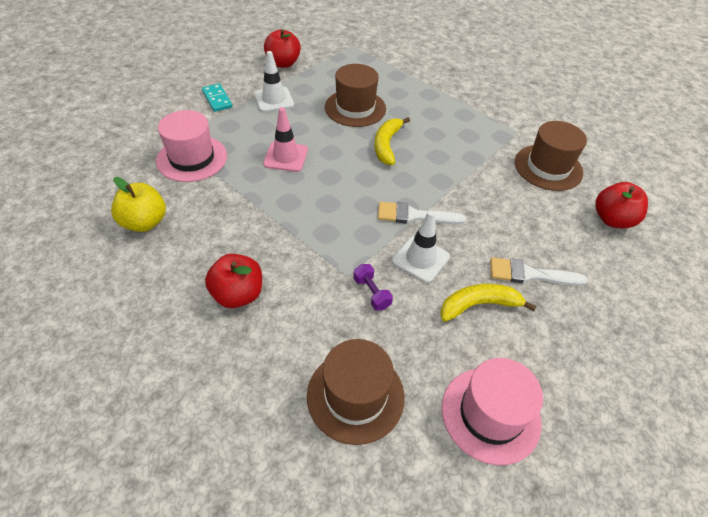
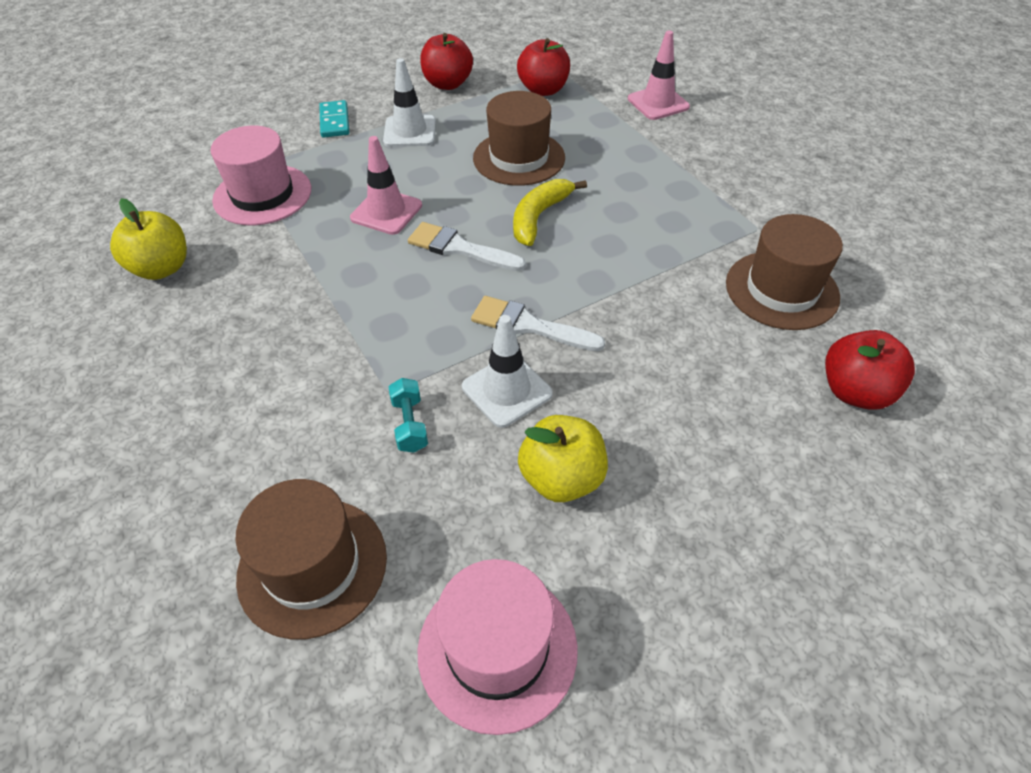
camera: 20 degrees right, 0 degrees up
(238, 294) = (228, 387): red apple -> red apple (543, 90)
(371, 293) = (410, 424): purple dumbbell -> turquoise dumbbell
(424, 60) = (658, 103): none -> pink traffic cone
(478, 305) = (561, 478): yellow banana -> yellow apple
(530, 274) = (668, 449): white brush -> white brush (460, 248)

